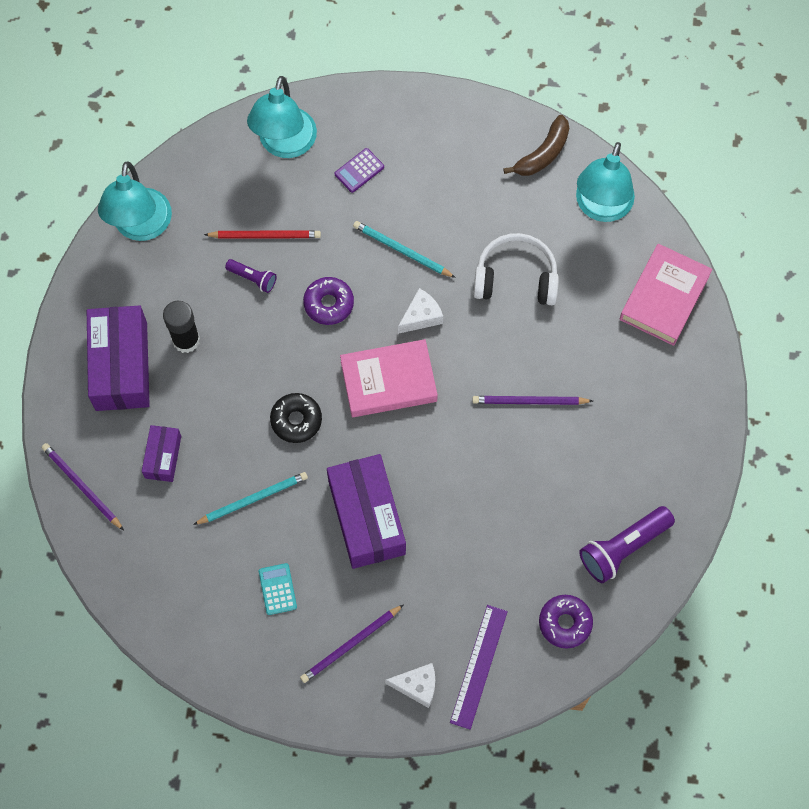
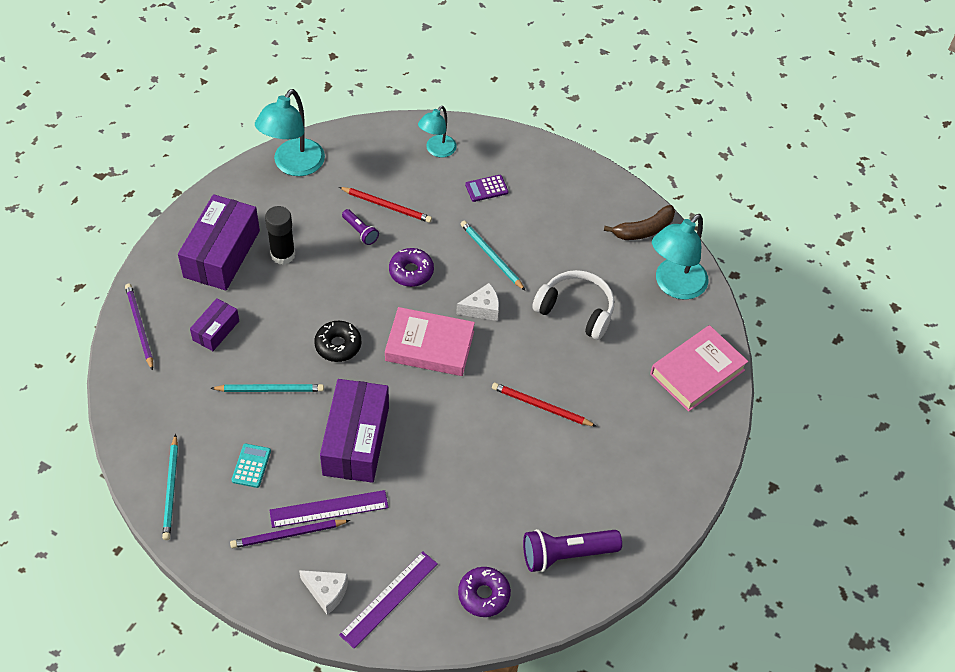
camera: 20 degrees right, 15 degrees down
(212, 648) = (171, 489): none -> turquoise pencil
(285, 145) = (437, 150): turquoise lamp -> turquoise lamp, size x0.61
(376, 600) = (329, 509): none -> purple ruler
(529, 401) = (541, 406): purple pencil -> red pencil

